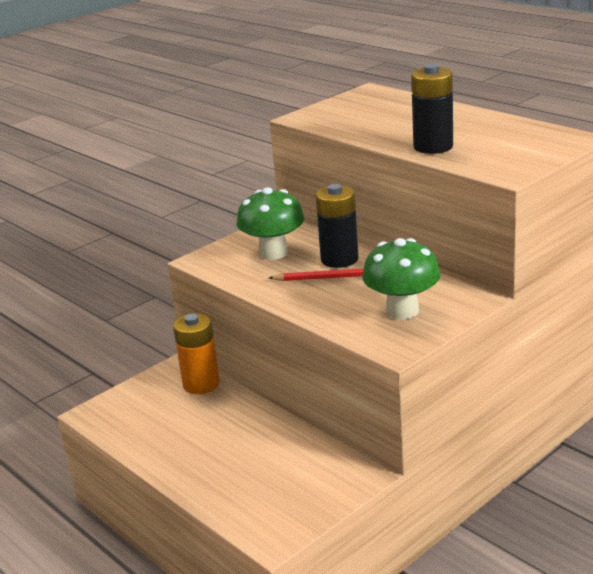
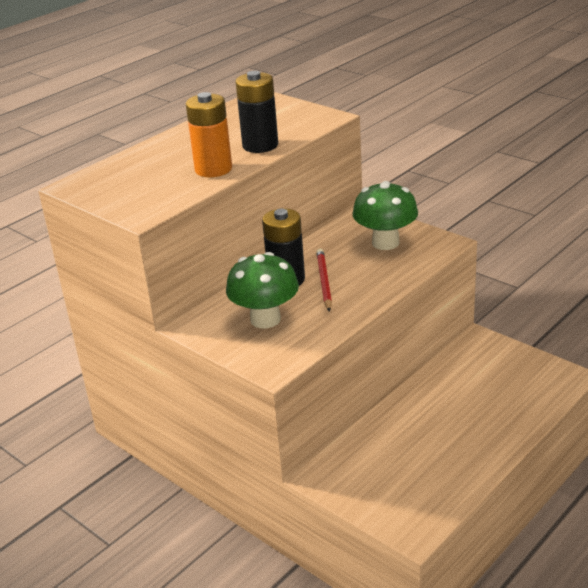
camera: 95 degrees left, 5 degrees up
(201, 384) = (354, 452): orange battery -> orange battery (213, 169)

